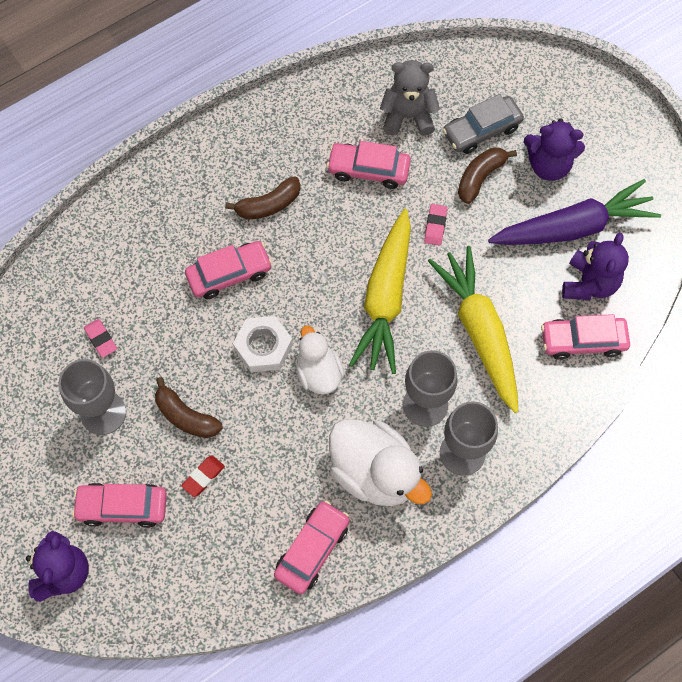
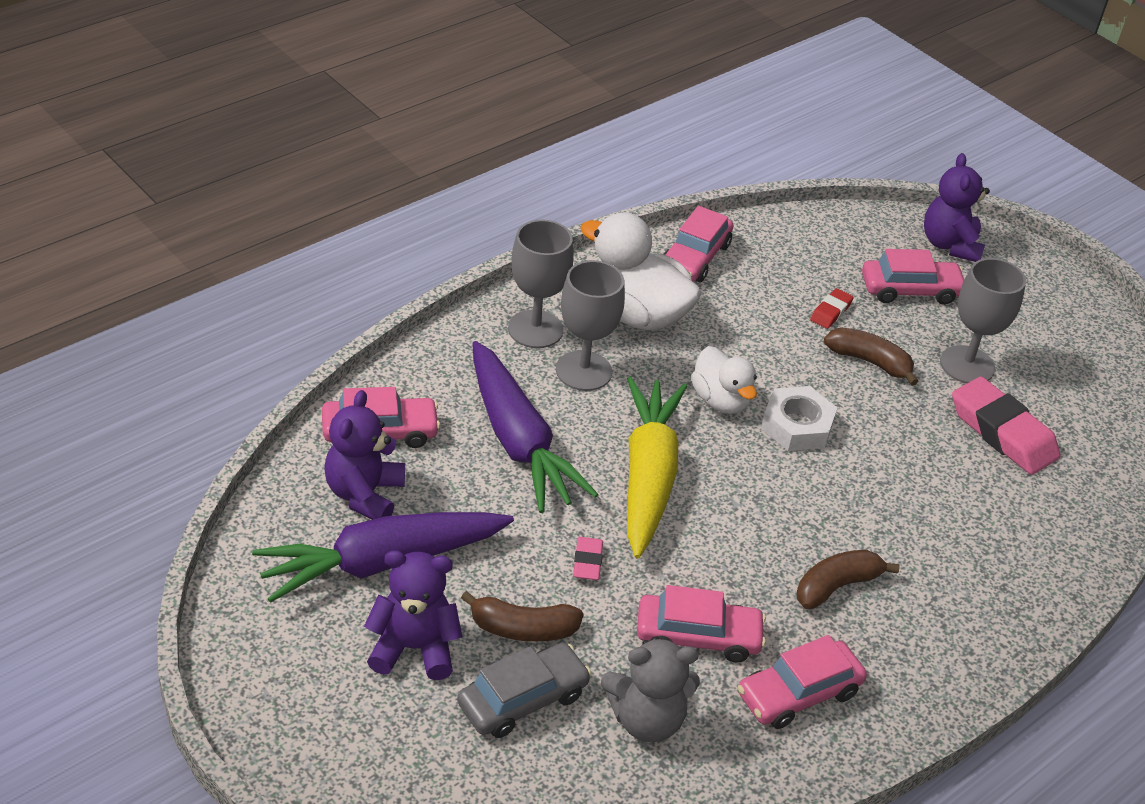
camera: 170 degrees right, 25 degrees down
(101, 339) = (1002, 432): pink eraser -> pink eraser, size x2.08
(229, 274) = (865, 502): pink car -> pink car (798, 694)
(479, 332) = (518, 441): yellow carrot -> purple carrot
(480, 177) = (523, 629): brown banana -> brown banana turned 60 degrees clockwise

